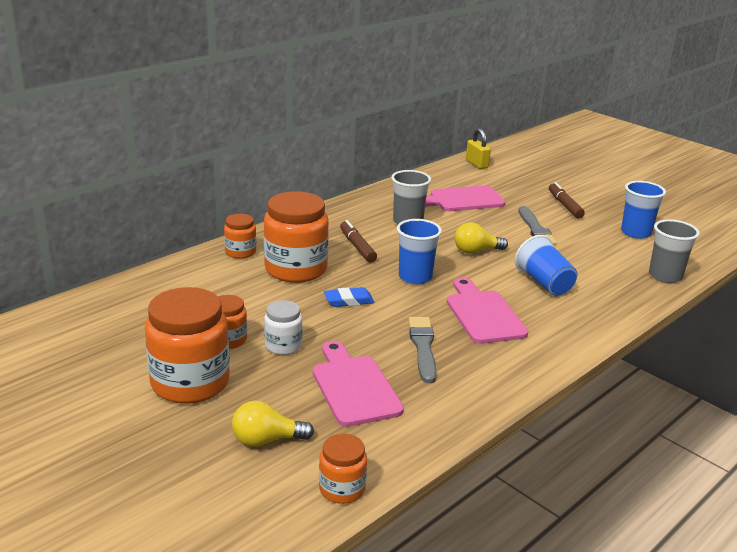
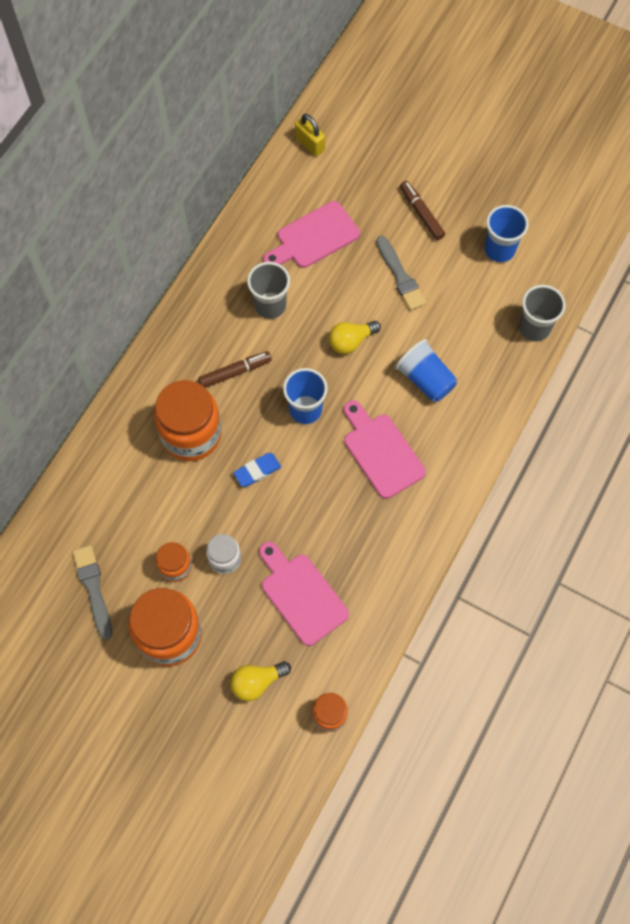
camera: 15 degrees left, 40 degrees up
(240, 252) = (127, 421): orange jar -> none
(357, 246) = (235, 372): brown marker -> brown marker turned 105 degrees clockwise
(423, 347) = (341, 520): grey brush -> grey brush (93, 589)

